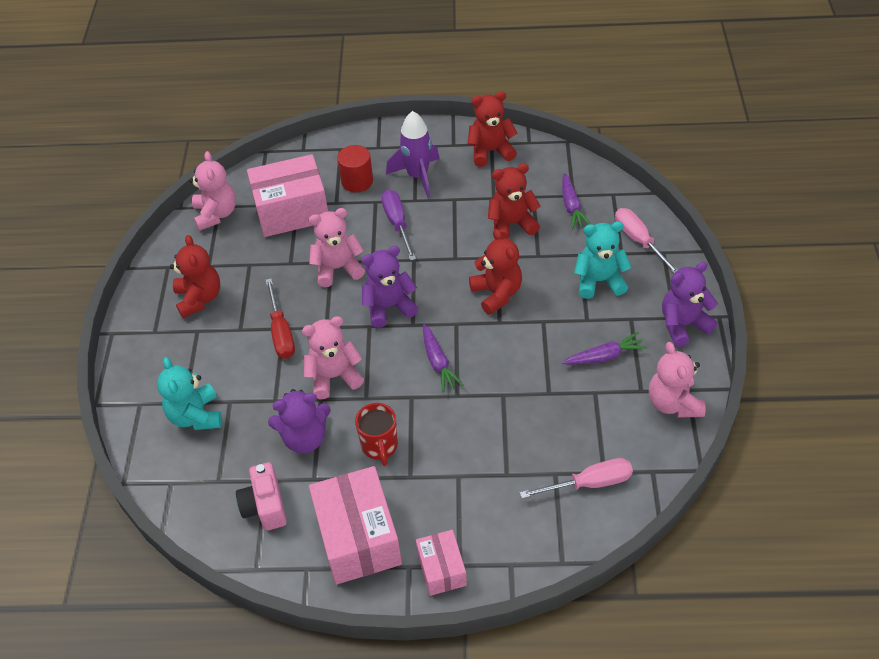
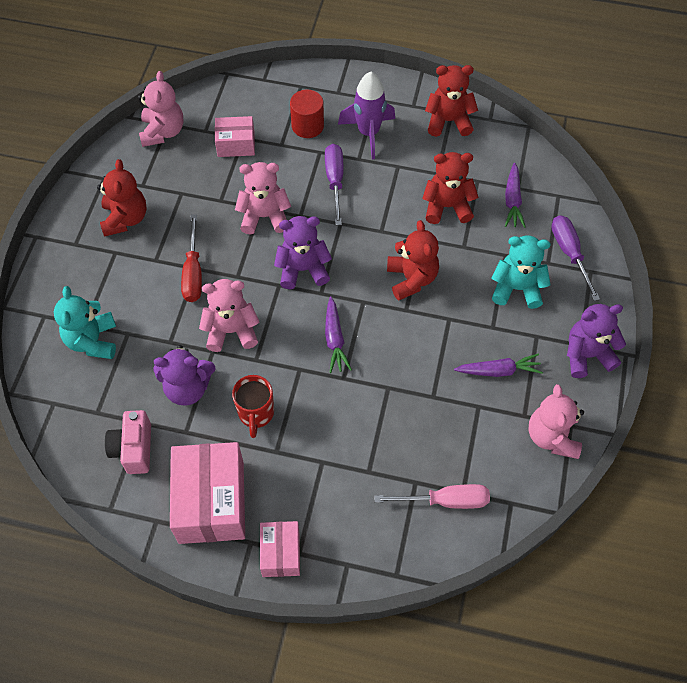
camera: 10 degrees right, 10 degrees up
(292, 211) = (236, 144): pink box -> pink box, size x0.55
(639, 241) = (569, 253): pink screwdriver -> purple screwdriver

